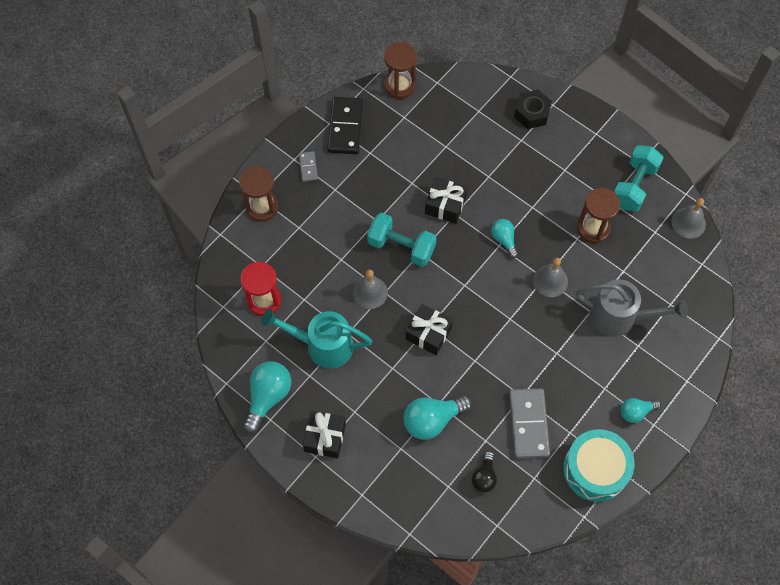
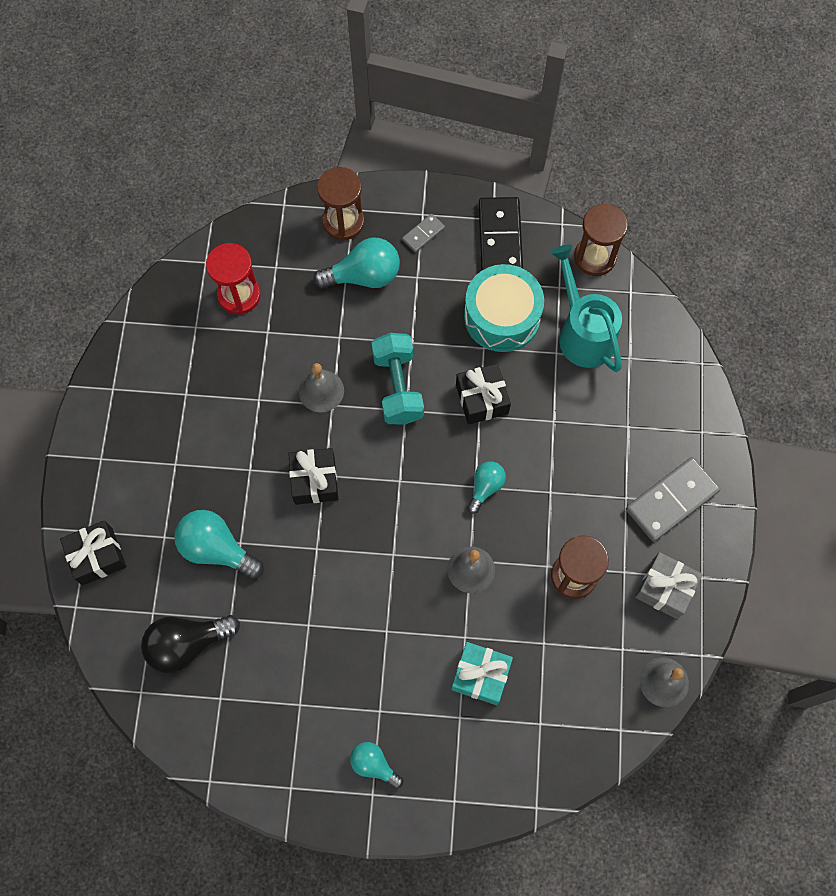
camera: 55 degrees right, 5 degrees up
(268, 397) = (135, 370): turquoise light bulb -> turquoise light bulb (364, 276)
(322, 345) = (227, 384): turquoise watering can -> turquoise watering can (582, 332)
(325, 437) = (127, 454): black gift -> black gift (97, 556)
(345, 127) = (499, 238): black domino -> black domino turned 60 degrees counterclockwise
(484, 477) = (187, 644): black light bulb -> black light bulb, size x1.68
(528, 424) = (279, 653): grey domino -> grey domino (671, 500)
(532, 113) = (672, 416): black nut -> none
(595, 469) = (273, 760): turquoise drum -> turquoise drum (502, 316)
(620, 317) = (481, 675): grey watering can -> turquoise gift
(634, 186) = (665, 588): turquoise dumbbell -> grey gift

